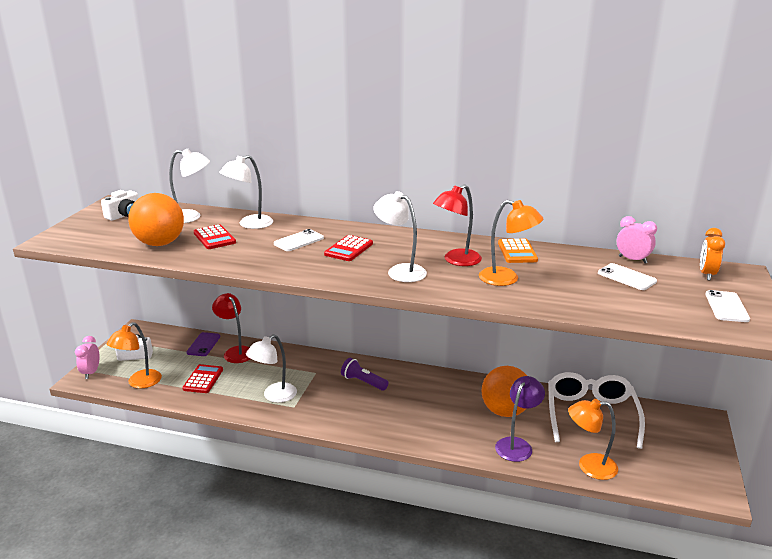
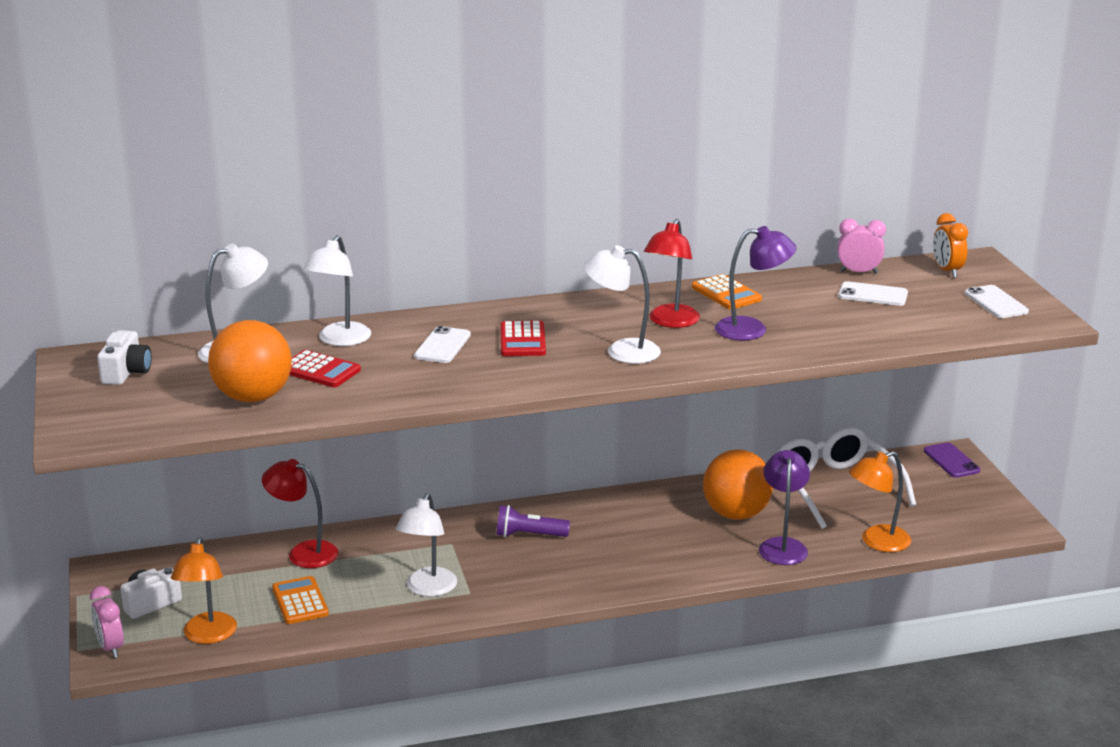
camera: 30 degrees left, 0 degrees up
(203, 344) = (241, 558): purple phone -> purple phone (951, 461)
(203, 379) = (300, 601): red calculator -> orange calculator
(507, 279) = (752, 329): orange lamp -> purple lamp

